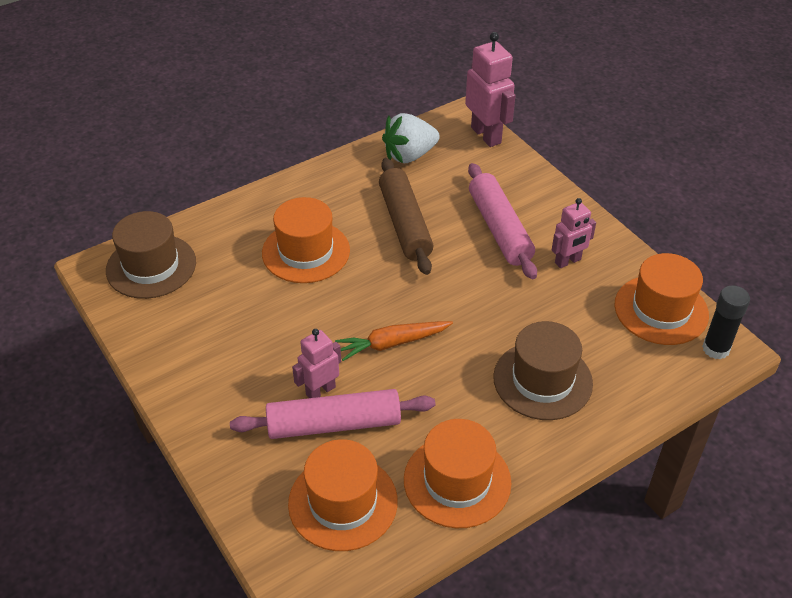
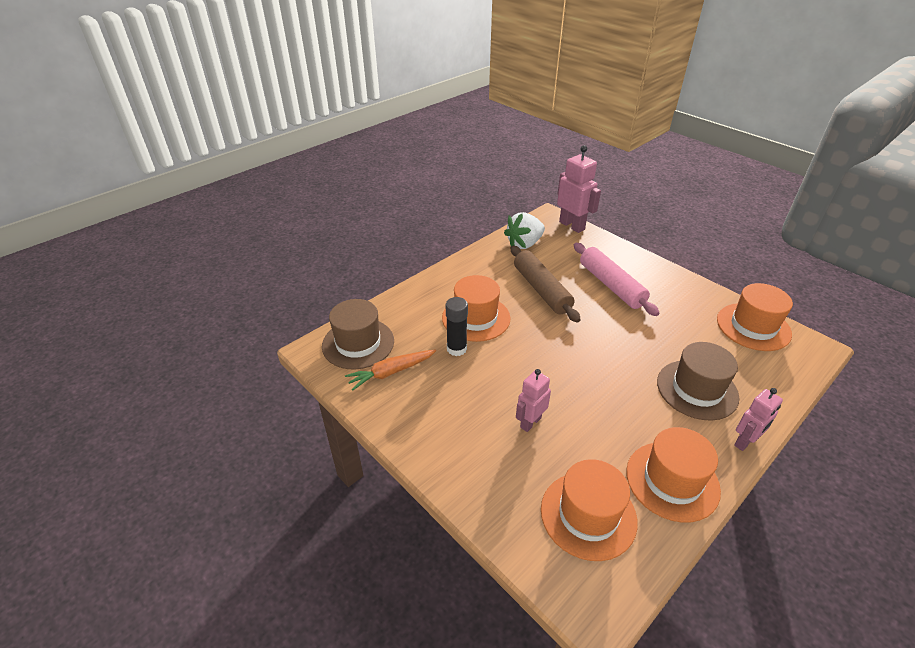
camera: 10 degrees left, 5 degrees down
(334, 424) = (552, 448): pink rolling pin -> none
(392, 343) = (571, 377): orange carrot -> orange carrot (391, 372)
(568, 261) = (670, 301): pink robot -> pink robot (745, 442)
(715, 349) = (807, 349): black glue stick -> black glue stick (456, 349)

